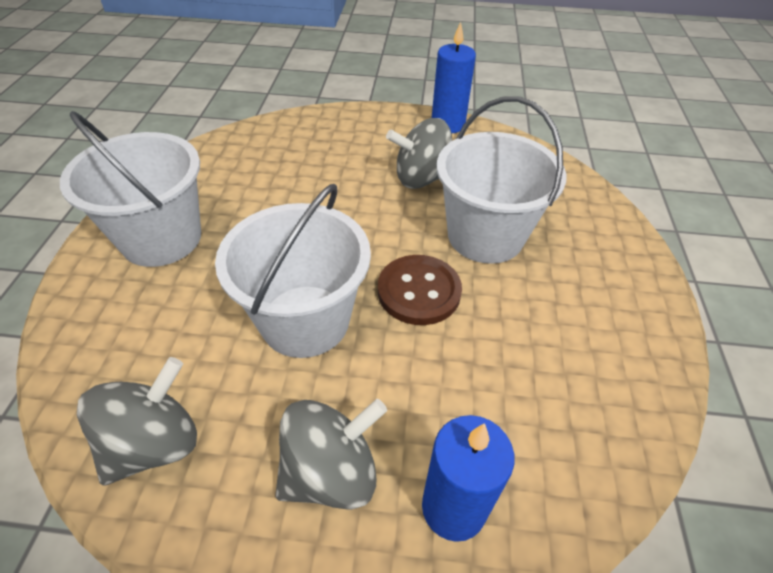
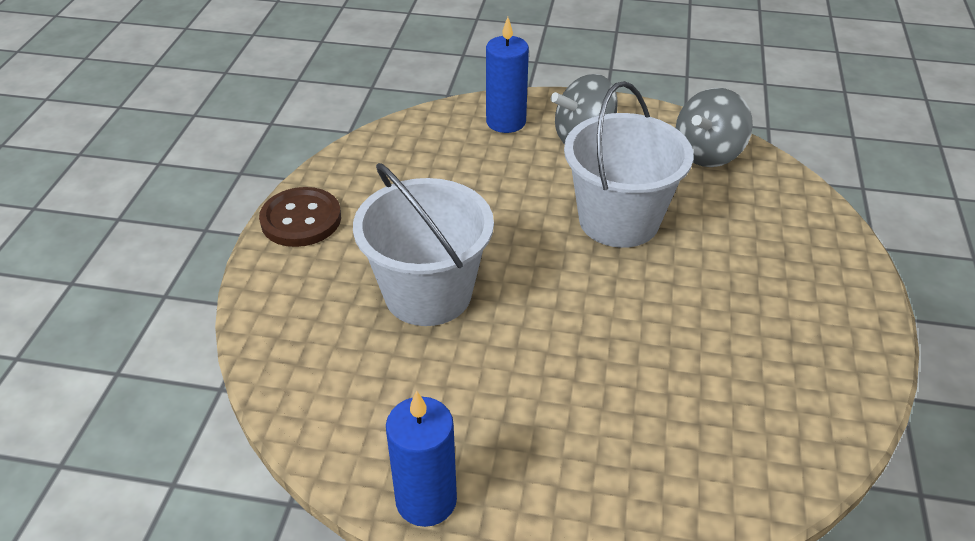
camera: 175 degrees left, 5 degrees down
(161, 238) = (799, 303): white bucket -> none
(419, 291) = (512, 240): brown button -> brown button (301, 219)
(421, 178) = (490, 380): grey spinning top -> none

